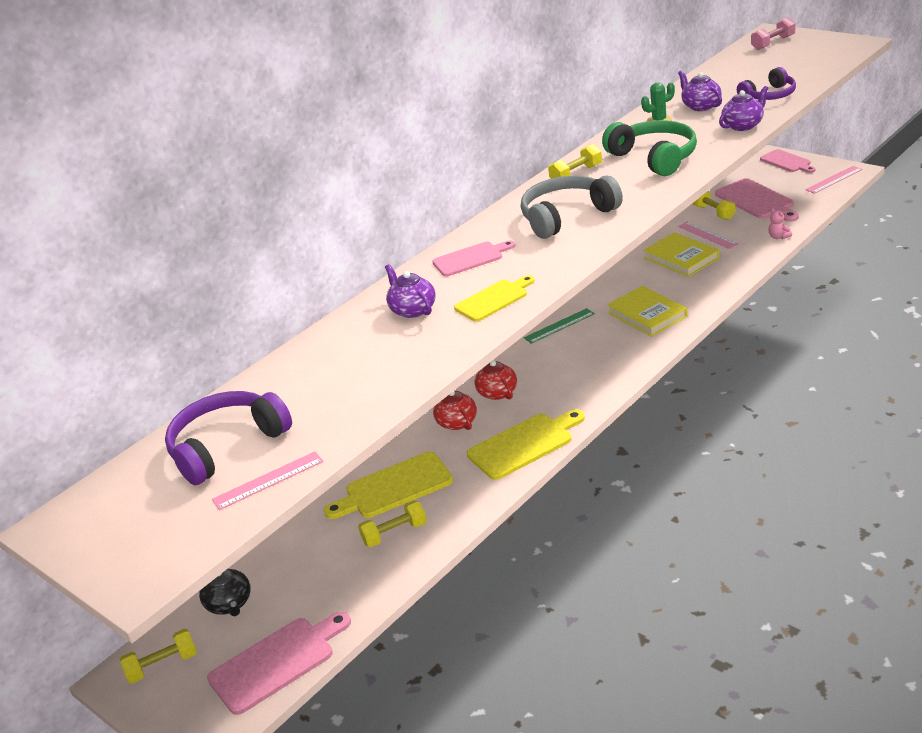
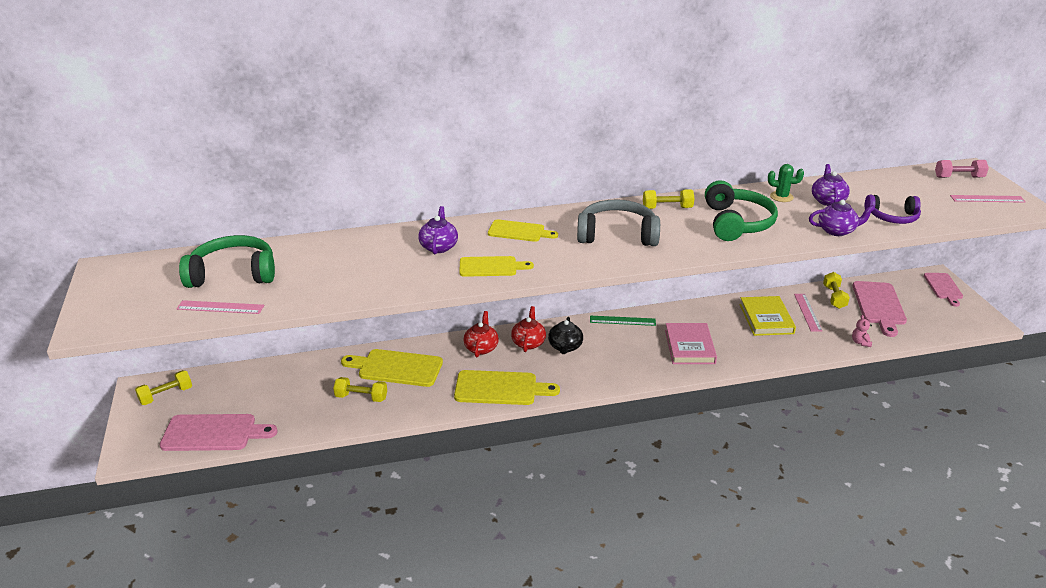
camera: 30 degrees right, 0 degrees up
(162, 665) = (166, 395): yellow dumbbell -> yellow dumbbell turned 45 degrees counterclockwise
(226, 446) = (233, 273): purple headphones -> green headphones
(229, 604) = (235, 382): black teapot -> black teapot (565, 347)
(470, 258) = (519, 231): pink cutting board -> yellow cutting board
(647, 315) = (689, 346): yellow book -> pink book
(834, 179) = (965, 321): pink ruler -> pink ruler (987, 199)

